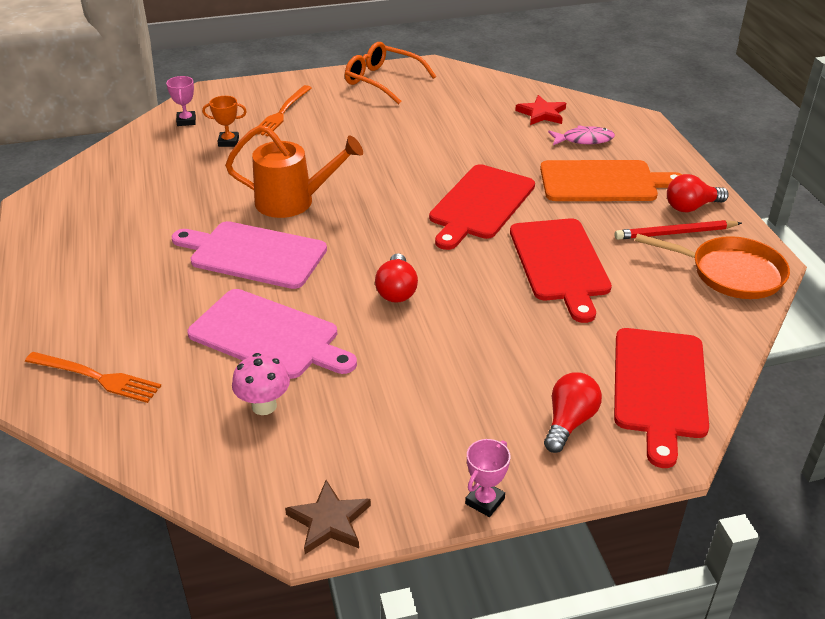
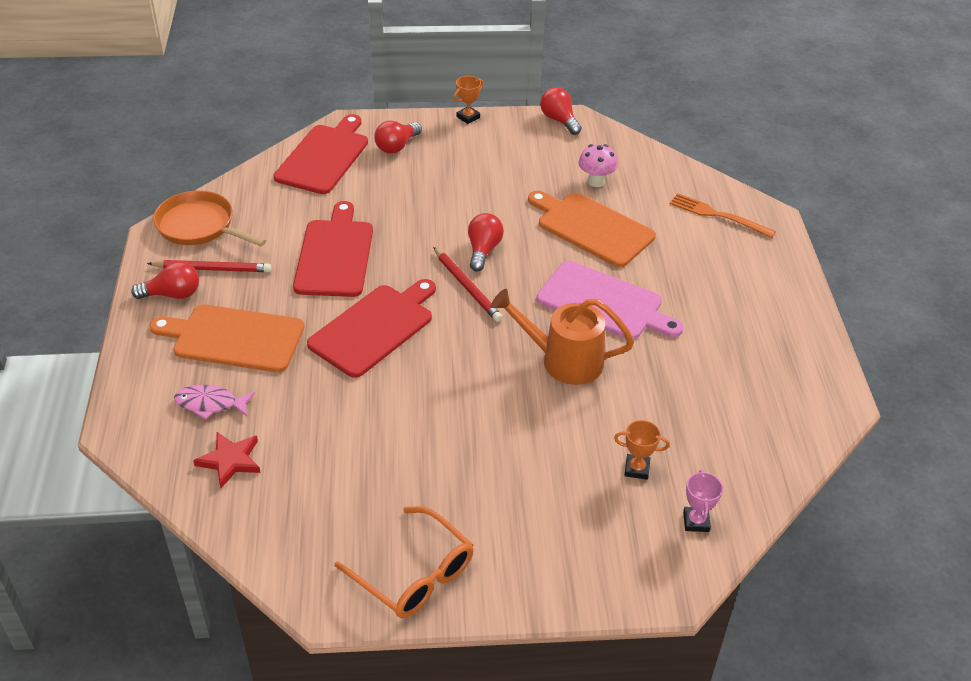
camera: 170 degrees left, 5 degrees up
(268, 336) = (592, 228): pink cutting board -> orange cutting board
(282, 112) = (567, 519): orange fork -> none
(329, 521) = (559, 120): brown star -> red light bulb
(403, 251) = (467, 286): none -> red pencil
(485, 501) = (468, 117): pink trophy -> orange trophy

